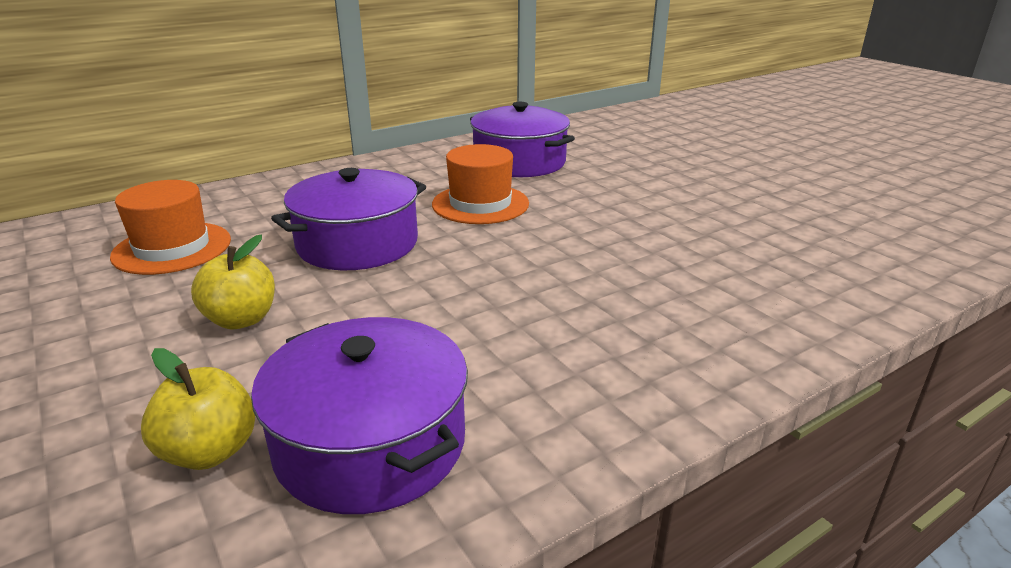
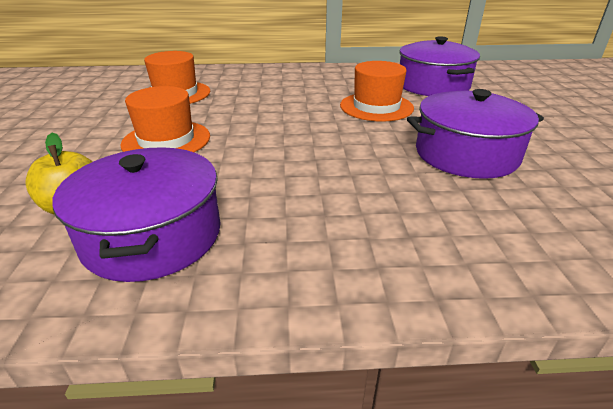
camera: 30 degrees right, 5 degrees up
(241, 319) = (166, 140): yellow apple -> orange hat
(357, 244) = (272, 114): purple pot -> purple pot (466, 154)

